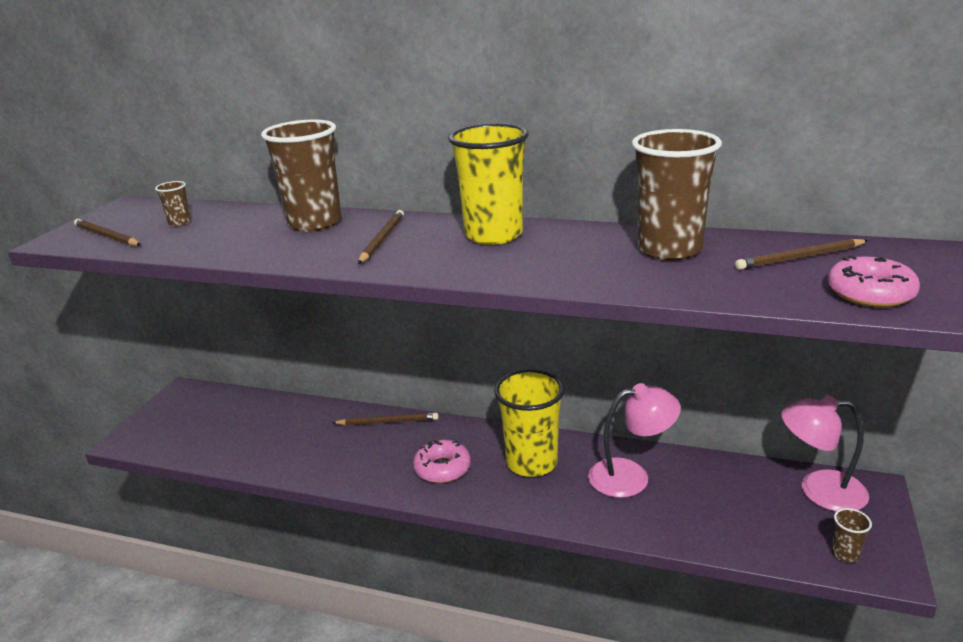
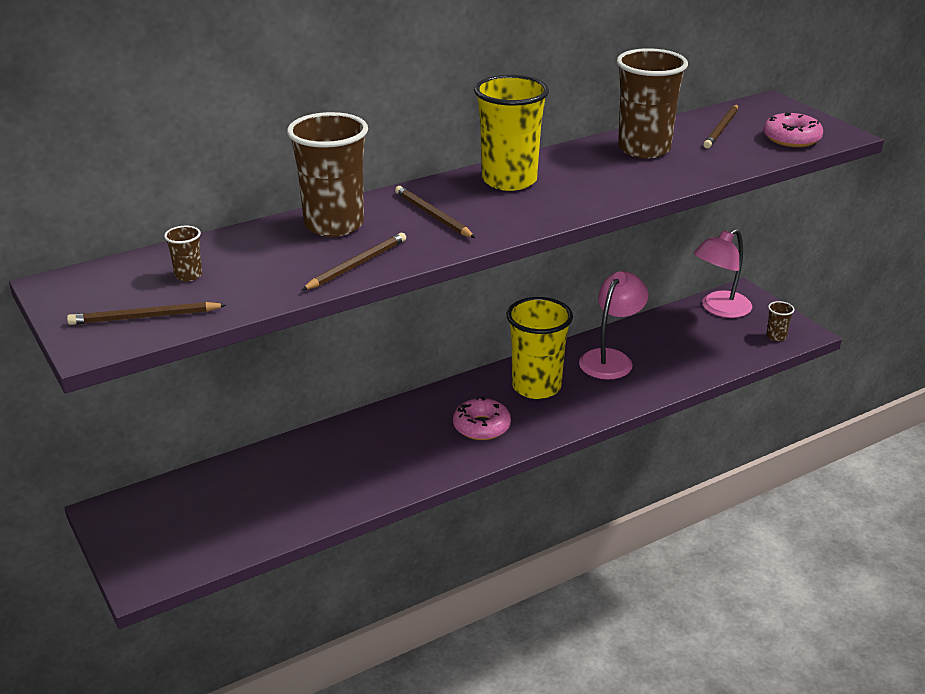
camera: 50 degrees left, 5 degrees up
(388, 422) = (376, 421): brown pencil -> brown pencil (357, 265)

